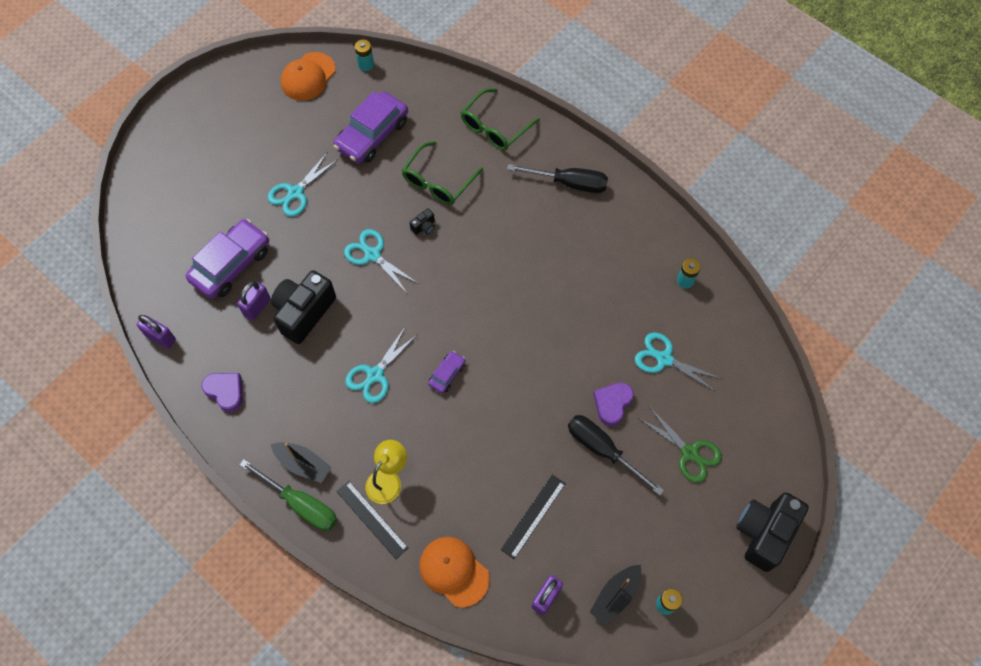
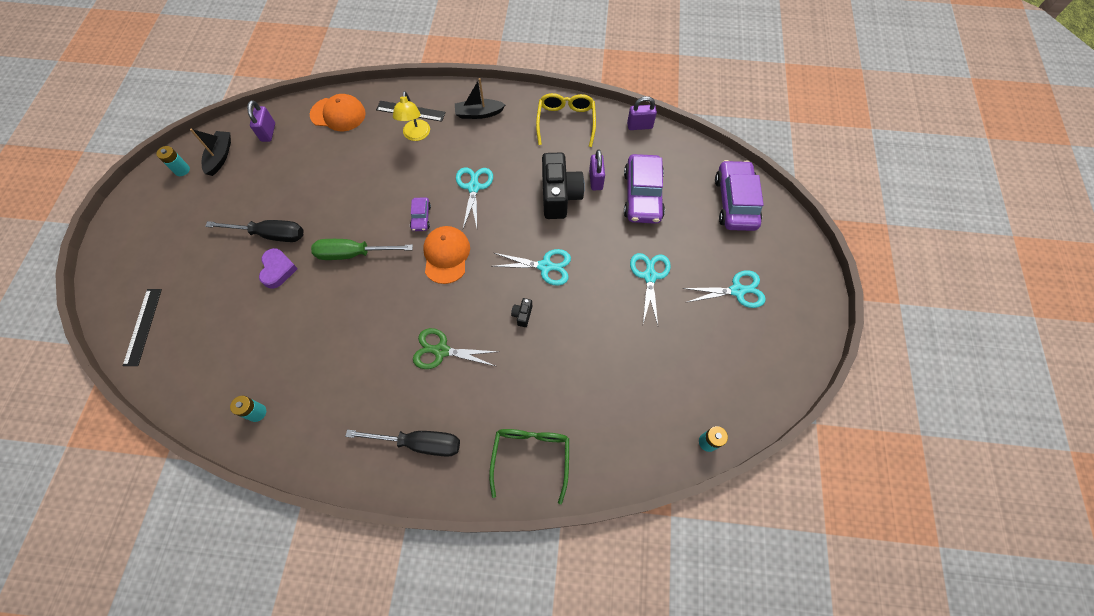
camera: 145 degrees right, 0 degrees up
(225, 391) = (566, 122): purple heart -> yellow glasses
(301, 504) = (462, 95): green screwdriver -> green screwdriver (353, 254)
(308, 77) = (745, 390): orange cap -> orange cap (446, 255)
(372, 134) = (636, 370): purple car -> purple car (735, 202)
(438, 181) = (542, 363): green glasses -> none
(533, 516) = (301, 168): black ruler -> black ruler (143, 326)
(569, 183) = (419, 443): black screwdriver -> black screwdriver turned 150 degrees counterclockwise
(664, 359) = (248, 329): turquoise scissors -> turquoise scissors (737, 290)
(689, 452) = (198, 270): green scissors -> green scissors (441, 351)
(764, 533) = (119, 249): black camera -> none

